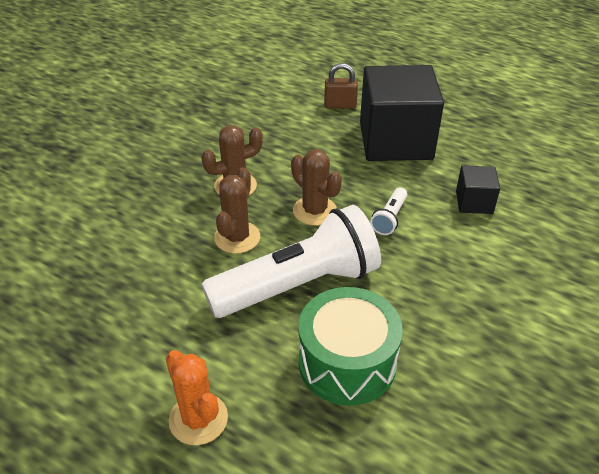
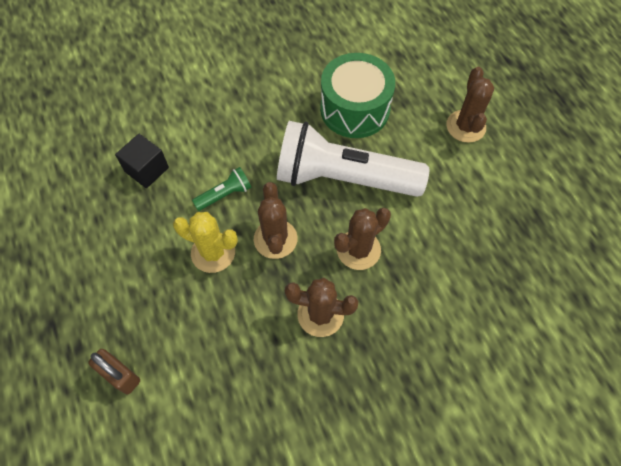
camera: 145 degrees left, 20 degrees up
(198, 419) = (465, 126): orange cactus -> brown cactus
(354, 180) = (213, 252): none -> yellow cactus
(389, 218) = (225, 194): white flashlight -> green flashlight
(395, 141) = (126, 279): black cube -> none

